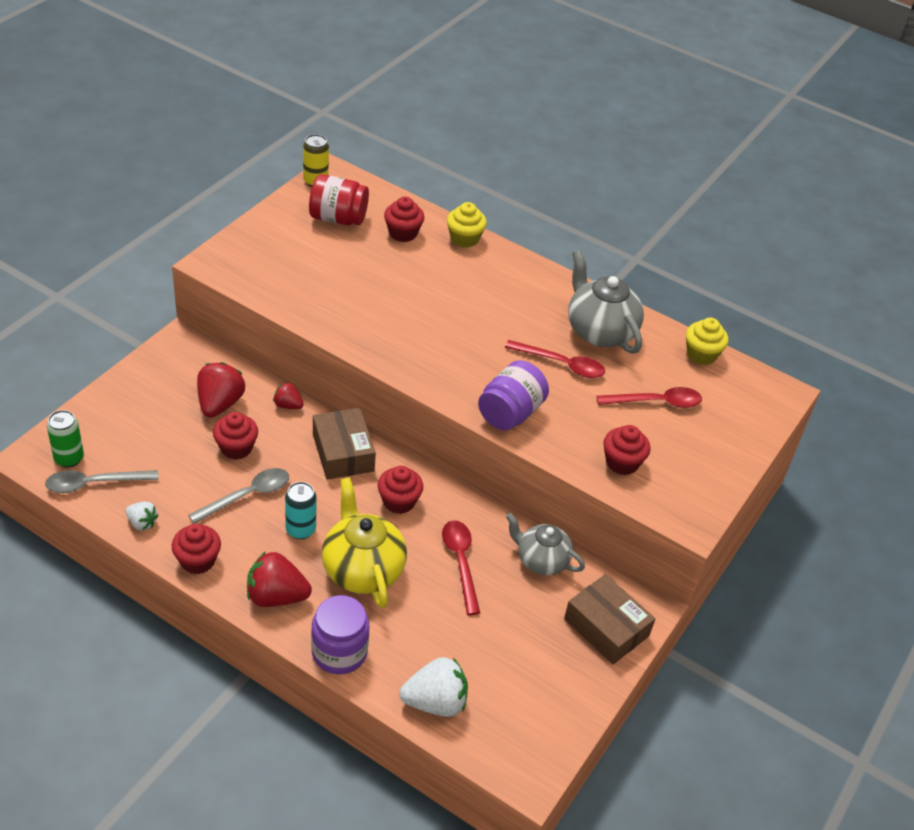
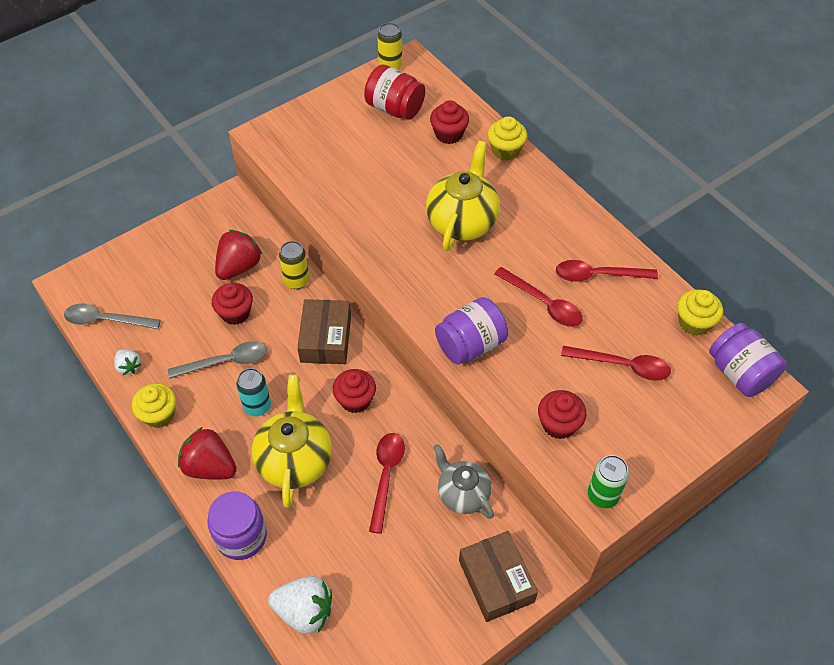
camera: 25 degrees right, 10 degrees up
(69, 458) = (95, 292): green can -> green can (602, 495)
(197, 560) = (159, 414): red cupcake -> yellow cupcake
(288, 405) = (296, 281): red strawberry -> yellow can
(452, 308) = (462, 221): none -> yellow teapot
(599, 331) = (598, 275): grey teapot -> red spoon
(758, 387) = (740, 373): none -> purple jar

